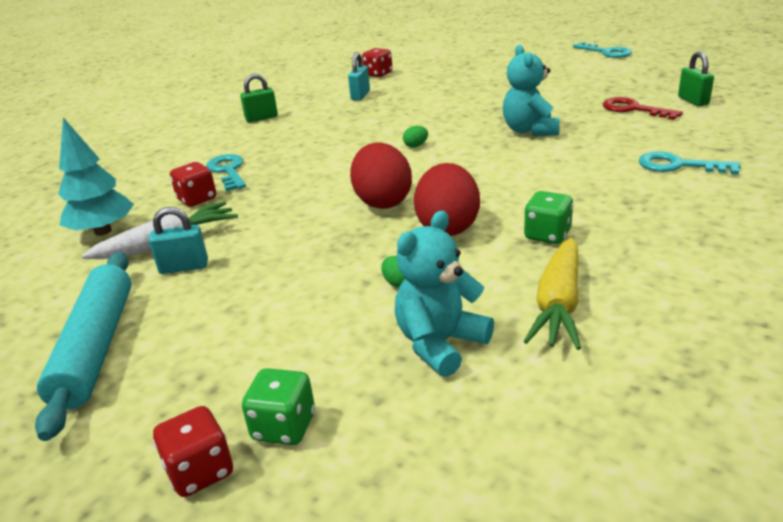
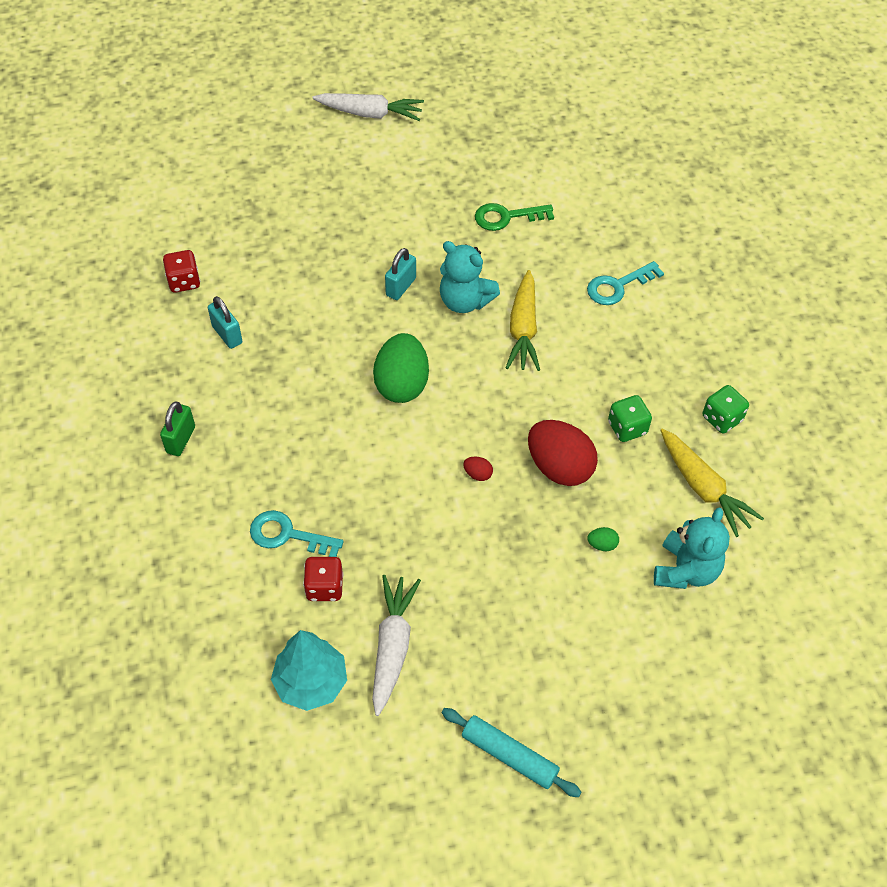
camera: 55 degrees left, 25 degrees up
(96, 347) = (509, 756): turquoise rolling pin -> turquoise rolling pin, size x0.67
(184, 267) = (445, 653): turquoise padlock -> turquoise padlock (401, 287)
(200, 471) = (693, 750): red dice -> none
(284, 427) = (690, 691): green dice -> green dice (722, 418)
(382, 201) = (477, 474): red egg -> red egg, size x0.40
(416, 146) = (401, 384): green egg -> green egg, size x2.49
(440, 344) = (685, 570): turquoise teddy bear -> turquoise teddy bear turned 150 degrees counterclockwise
(551, 156) = (523, 329): none -> yellow carrot
(606, 52) = (370, 114): turquoise key -> white carrot
(634, 109) = (507, 217): red key -> green key
(693, 101) = (536, 177): green padlock -> none

